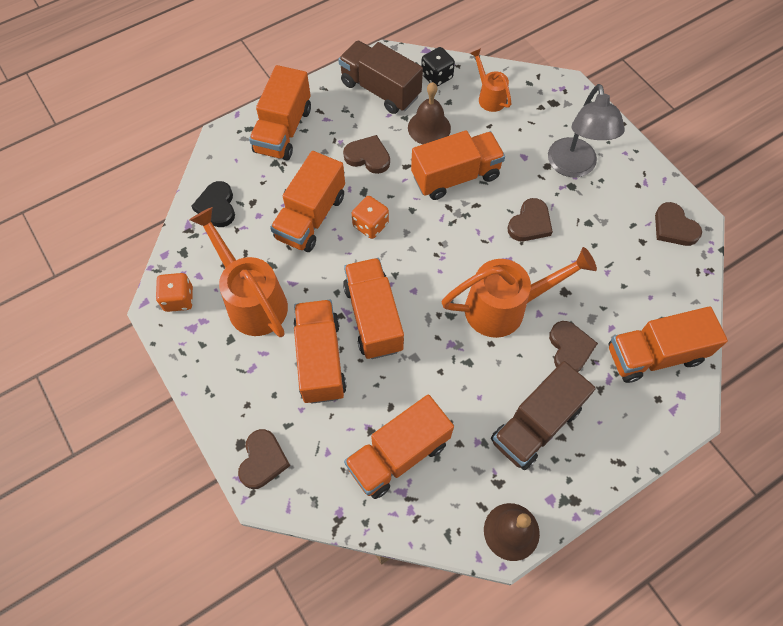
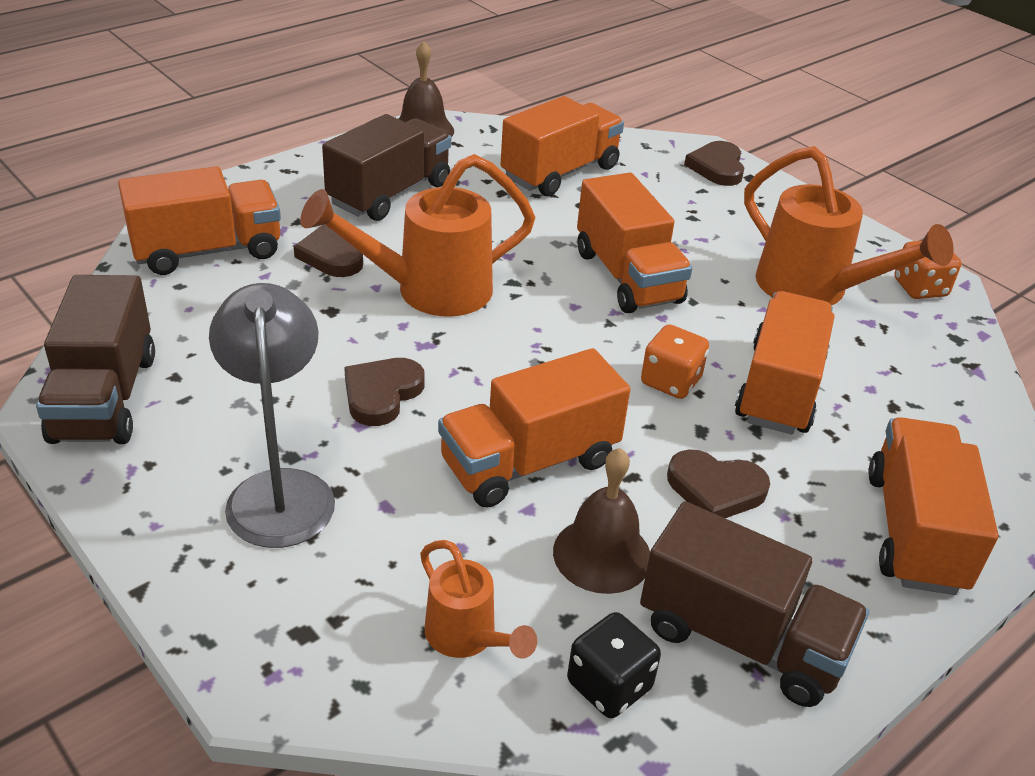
camera: 170 degrees right, 25 degrees down
(217, 206) = (950, 397): black heart -> none
(320, 359) = (686, 238): orange truck -> none
(674, 227) = (105, 398): brown heart -> brown truck

